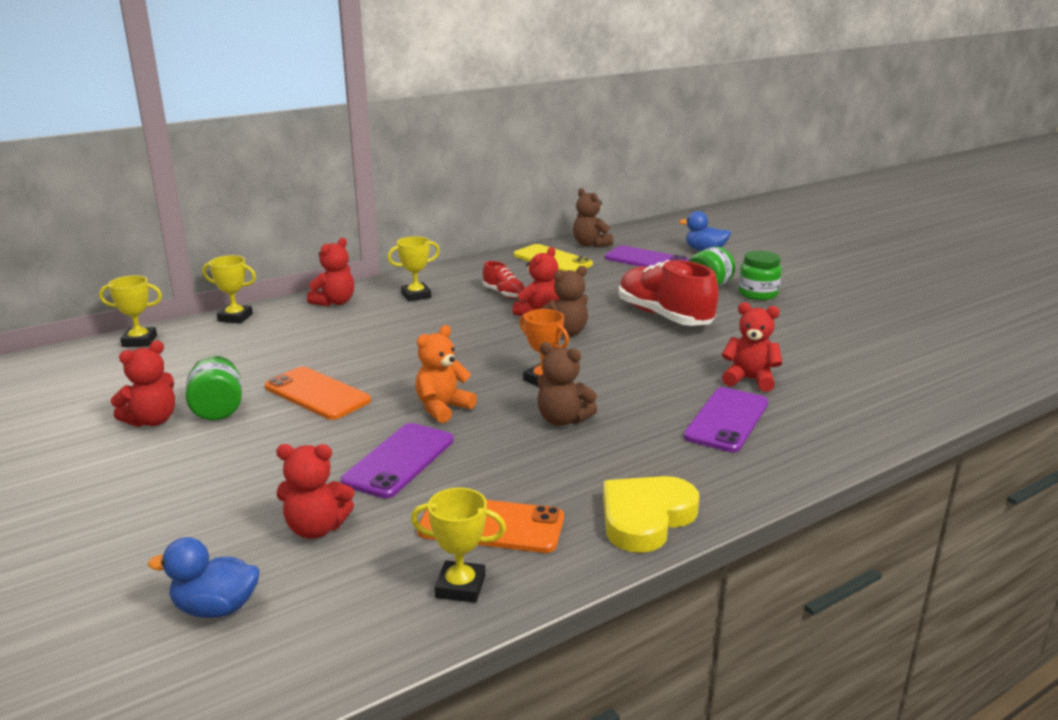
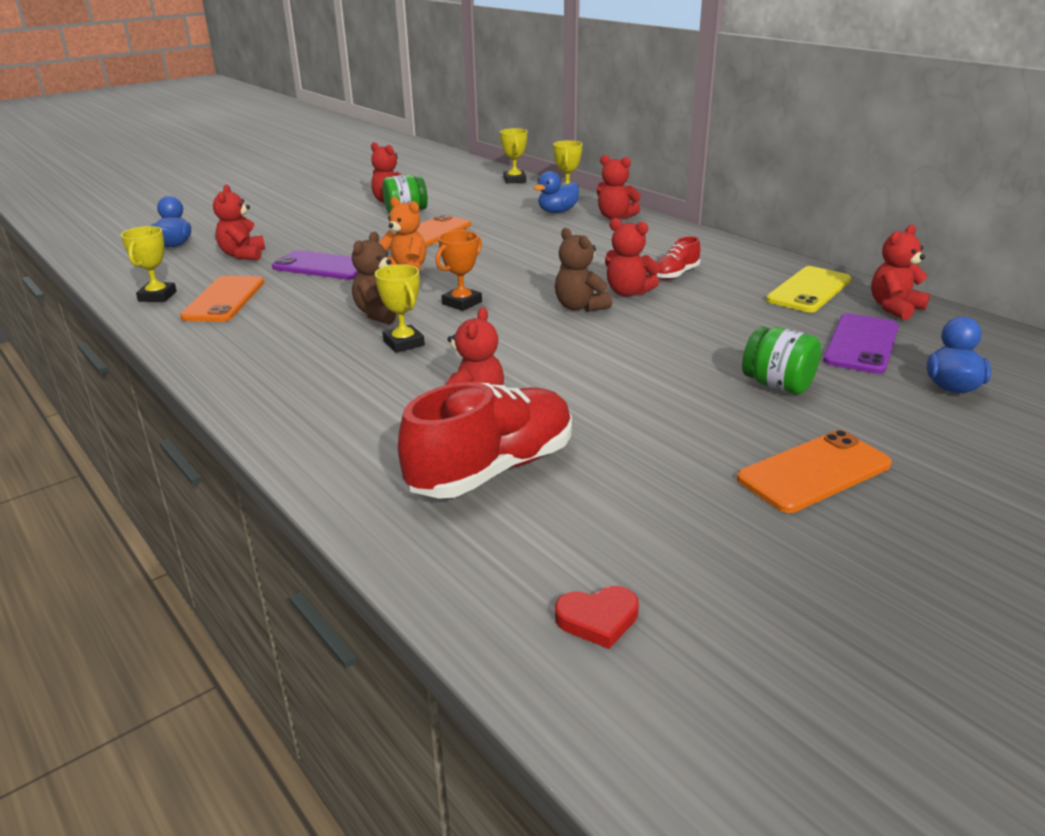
camera: 85 degrees right, 5 degrees up
(292, 326) = (557, 212): none -> blue duck
(416, 295) = (649, 241): yellow trophy -> yellow trophy (404, 343)
(590, 244) = (894, 308): brown teddy bear -> red teddy bear
(645, 518) = (209, 350): yellow heart -> none
(664, 316) = (651, 356): red shoe -> red shoe (492, 469)
(727, 420) = (373, 387): purple phone -> none
(758, 294) = (777, 423): green jar -> none
(812, 293) = (814, 472): none -> orange phone
(975, 355) = (598, 619): none -> red heart

